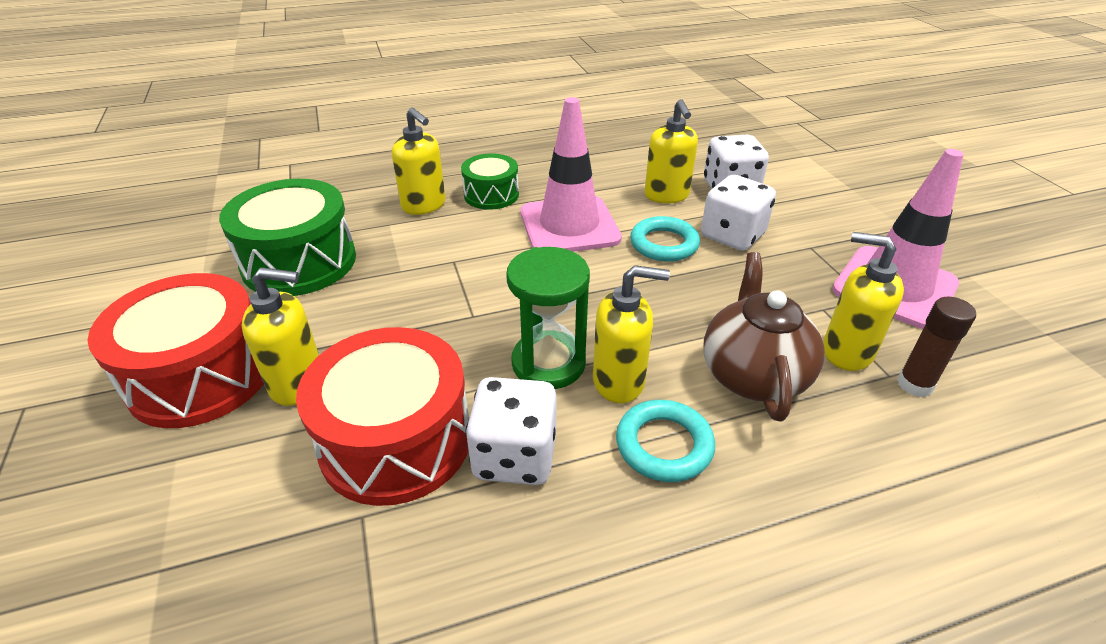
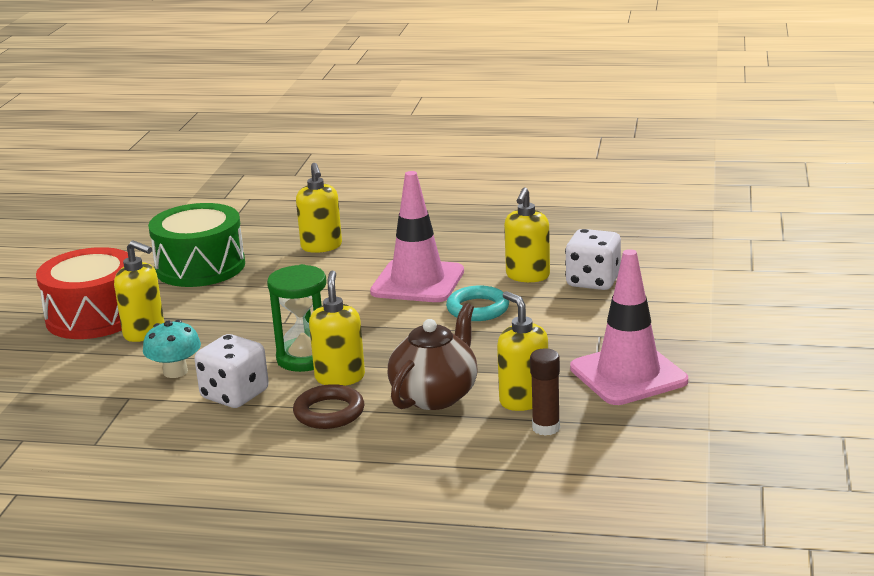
camera: 30 degrees right, 15 degrees down
(396, 440) = (175, 372): red drum -> turquoise mushroom
(491, 195) = (381, 249): green drum -> none
(619, 381) = (340, 377): yellow soap dispenser -> yellow soap dispenser turned 120 degrees counterclockwise
(664, 445) = (329, 412): turquoise ring -> brown ring
(732, 236) = (543, 314): white dice -> none

